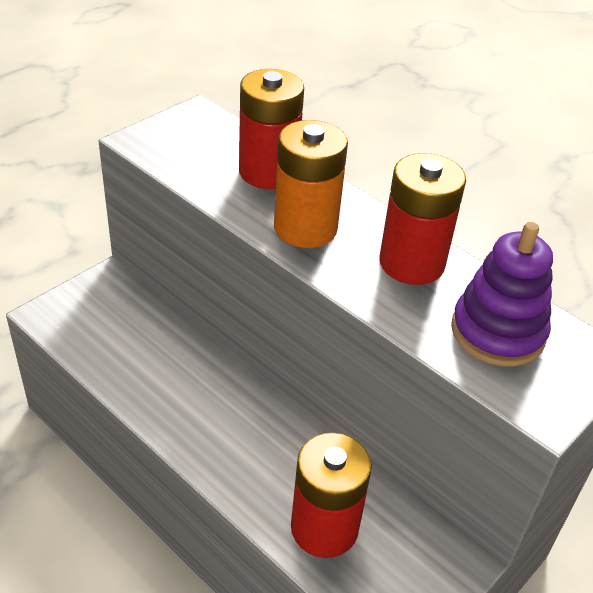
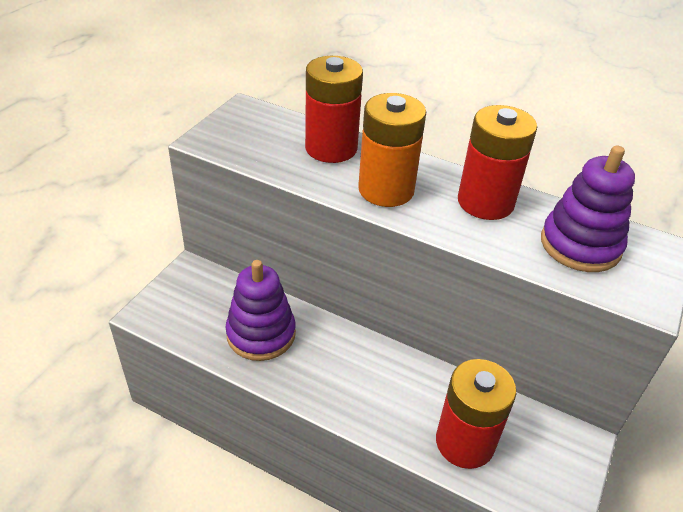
camera: 15 degrees left, 0 degrees up
(153, 361) = (261, 334): none -> purple stacking toy

